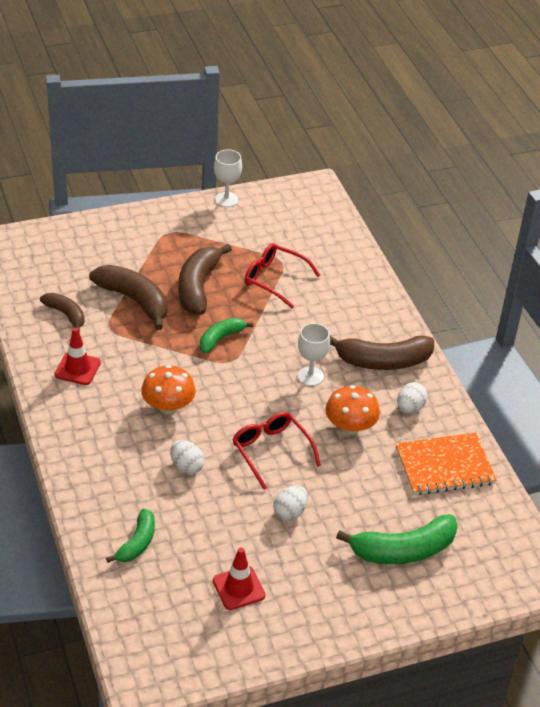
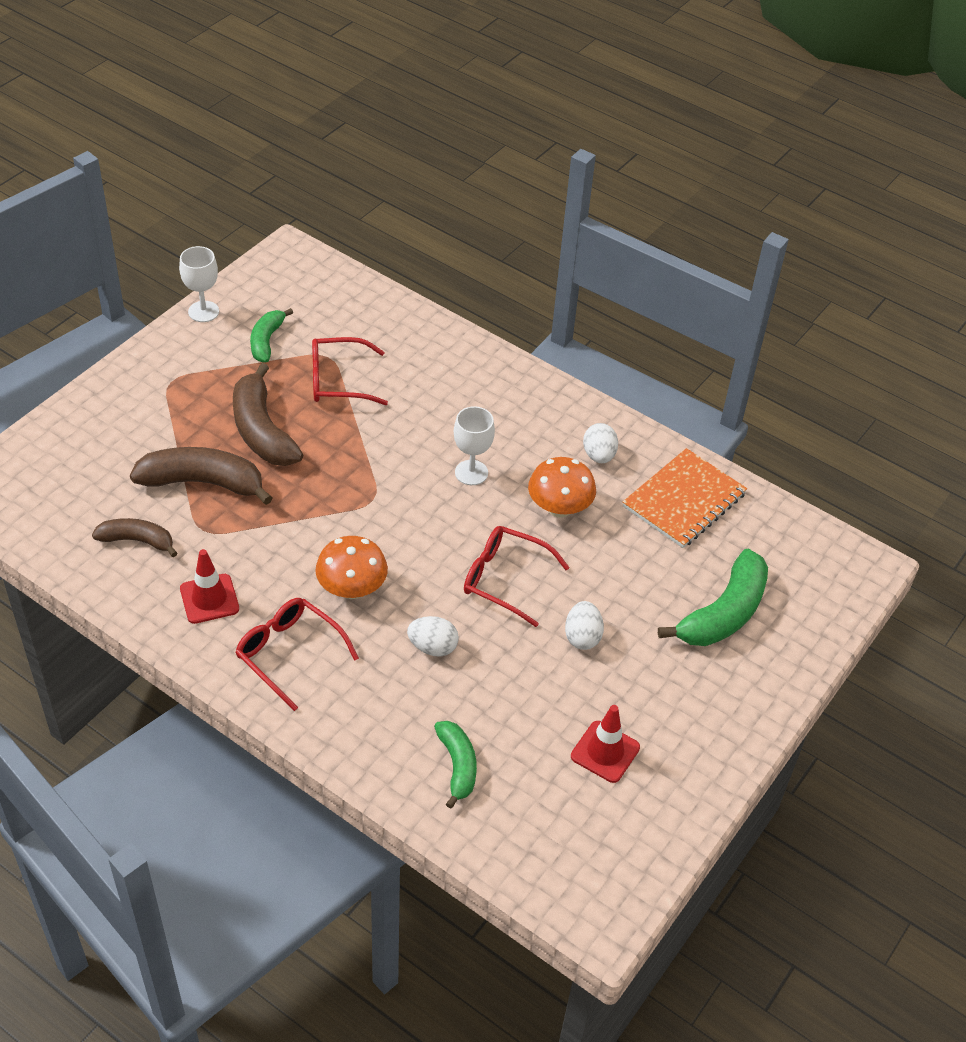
camera: 35 degrees left, 5 degrees up
(96, 424) = (289, 654): none -> red glasses
(220, 338) = (340, 479): green banana -> green banana (266, 341)
(383, 361) = (529, 417): brown banana -> none

